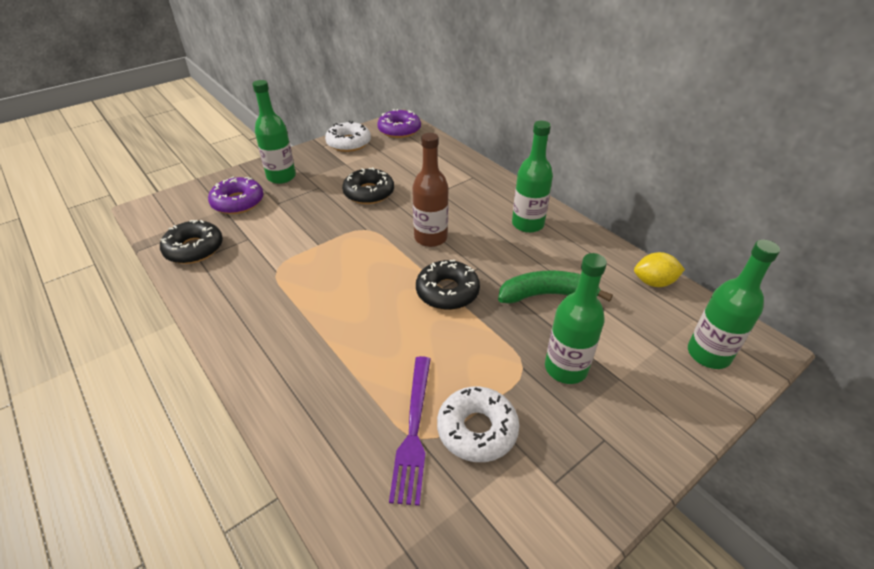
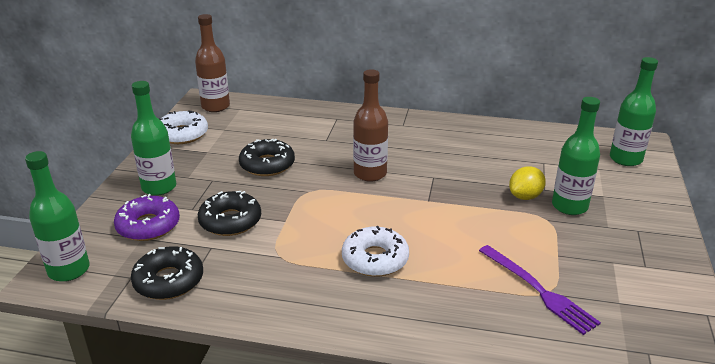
camera: 40 degrees left, 10 degrees down
(399, 130) = (215, 106): purple donut -> brown bottle
(447, 292) = (436, 202): black donut -> black donut (230, 221)
(477, 429) = (571, 267): white donut -> white donut (375, 259)
(527, 224) = (425, 134): green bottle -> green bottle (69, 270)
(547, 295) = (500, 171): green banana -> none
(654, 282) = (548, 134): yellow lemon -> yellow lemon (525, 196)

